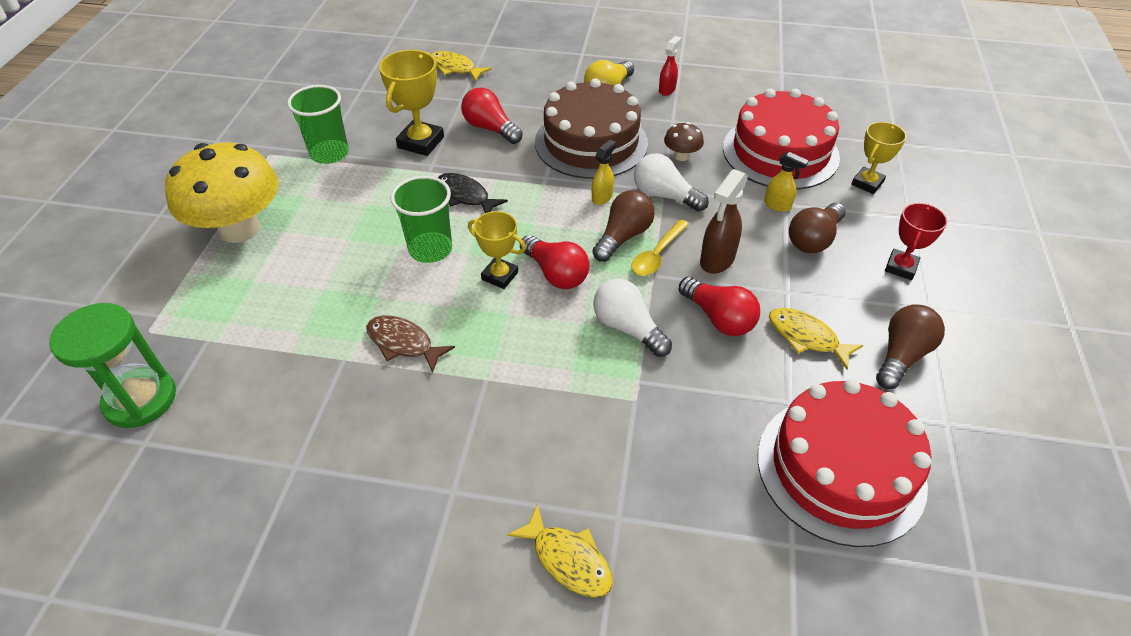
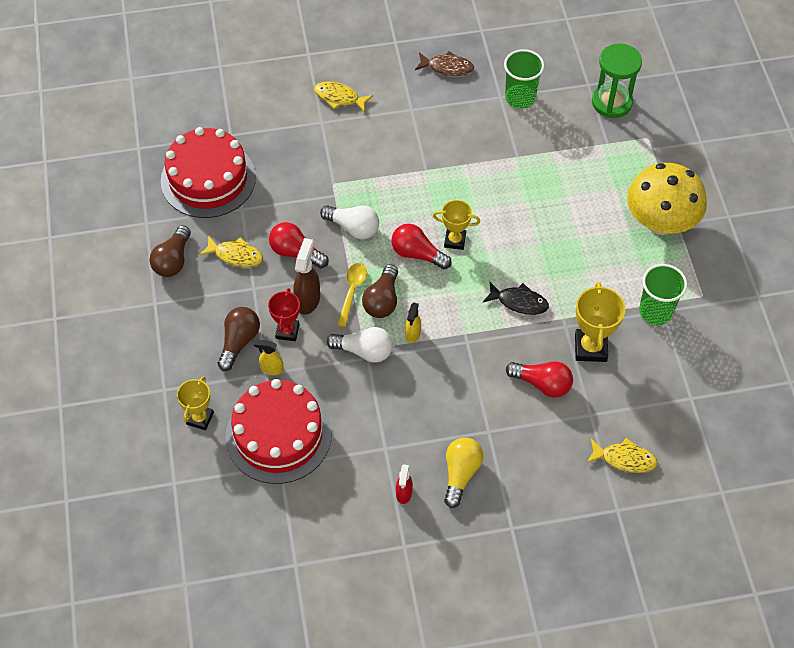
camera: 160 degrees right, 10 degrees up
(403, 343) = (488, 176): brown fish -> brown fish (447, 67)
(430, 249) = (515, 247): green cup -> green cup (520, 98)
(591, 142) = (447, 394): brown cake -> none
(681, 156) = (363, 402): brown mushroom -> none
(901, 267) = (172, 334): red trophy -> red trophy (287, 331)

